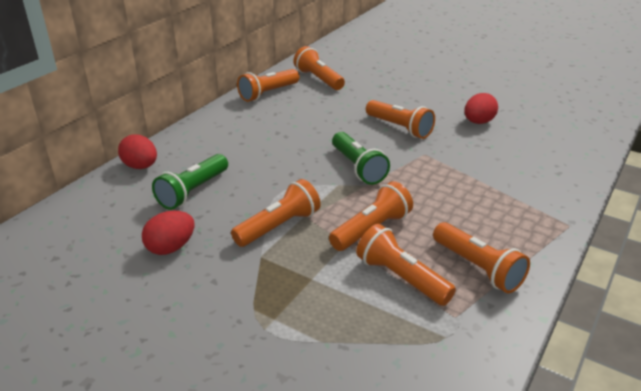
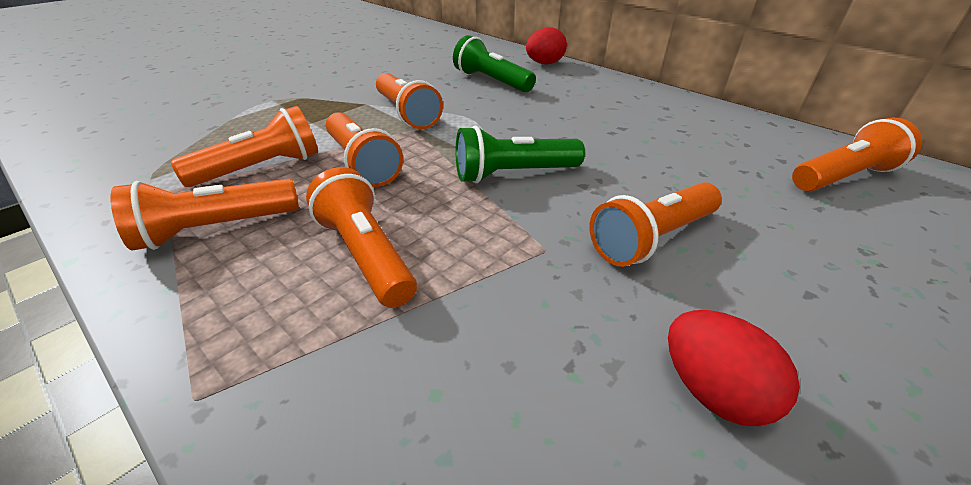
camera: 100 degrees right, 5 degrees up
(171, 248) = (407, 73): red egg -> none
(268, 93) = (750, 129): orange flashlight -> orange flashlight (365, 254)

